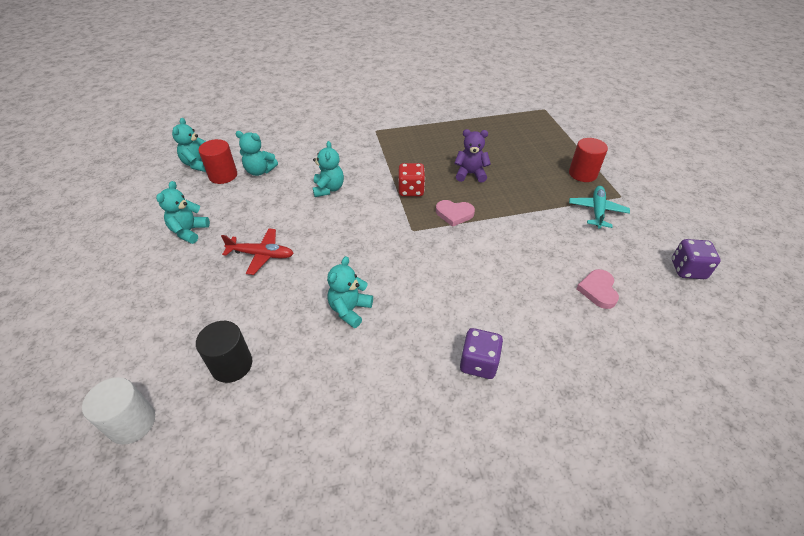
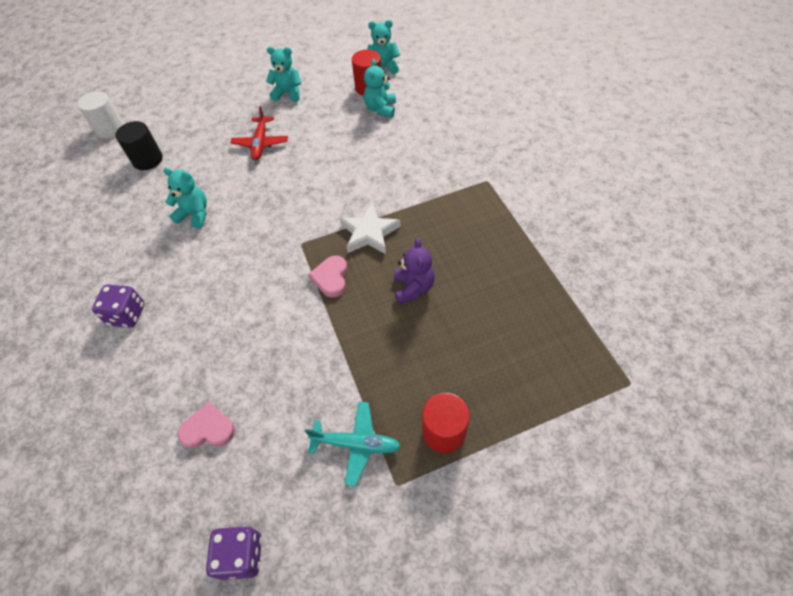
camera: 85 degrees right, 10 degrees up
(328, 189) = (360, 165): turquoise teddy bear -> none
(411, 190) = (369, 233): red dice -> white star

